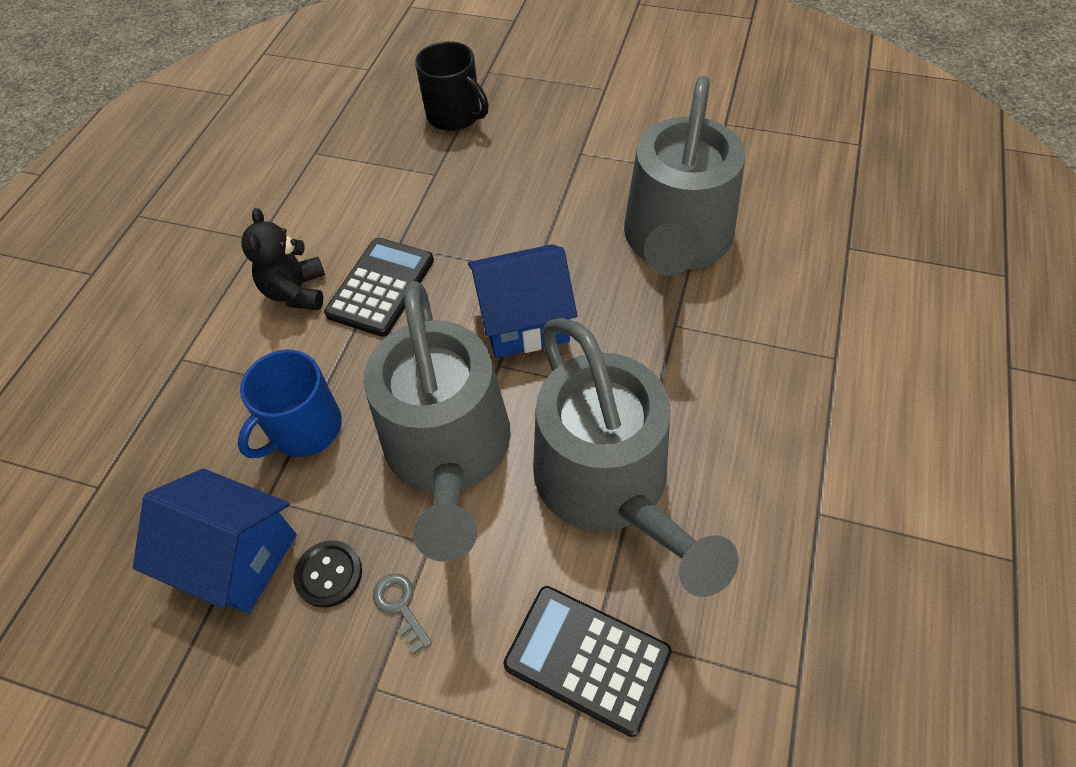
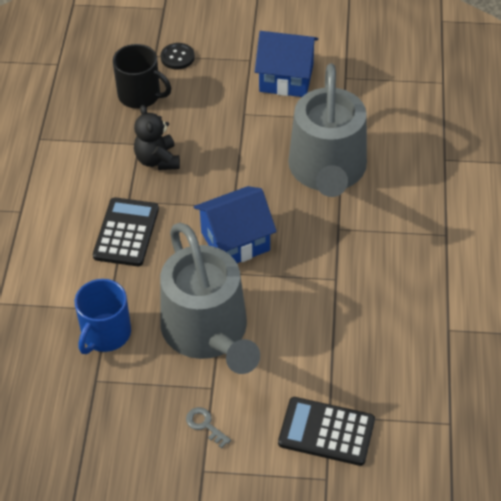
camera: 15 degrees left, 5 degrees down
(236, 557) = (89, 417): blue house -> blue house (286, 78)
(296, 292) = (65, 245): black teddy bear -> black teddy bear (157, 160)
(329, 574) = (153, 416): black button -> black button (177, 57)
(609, 484) = (317, 334): grey watering can -> none

